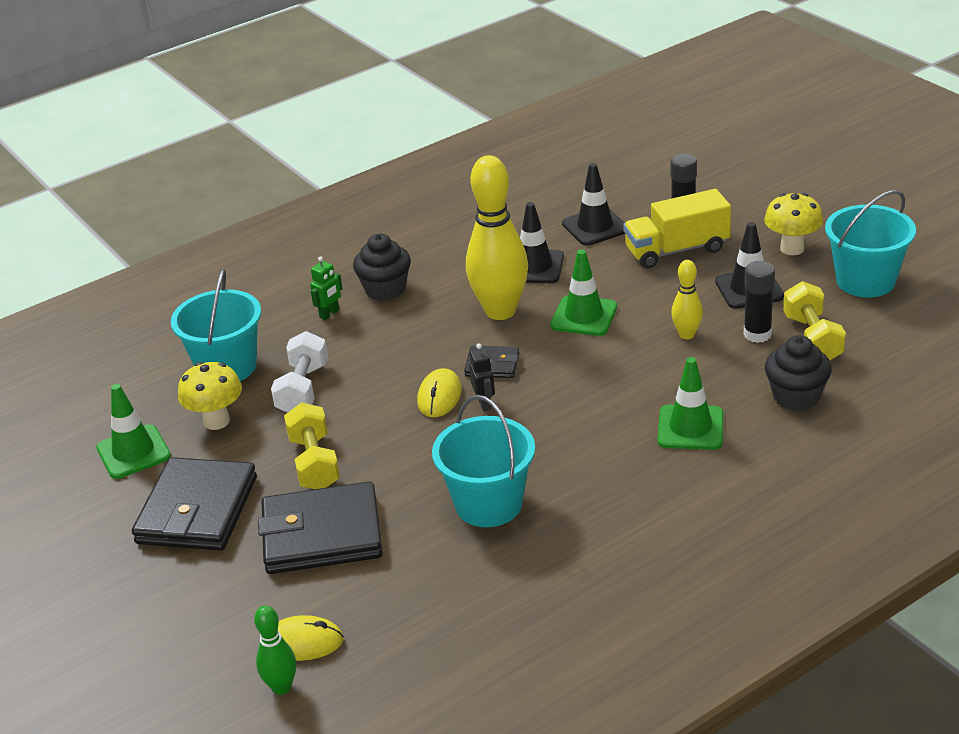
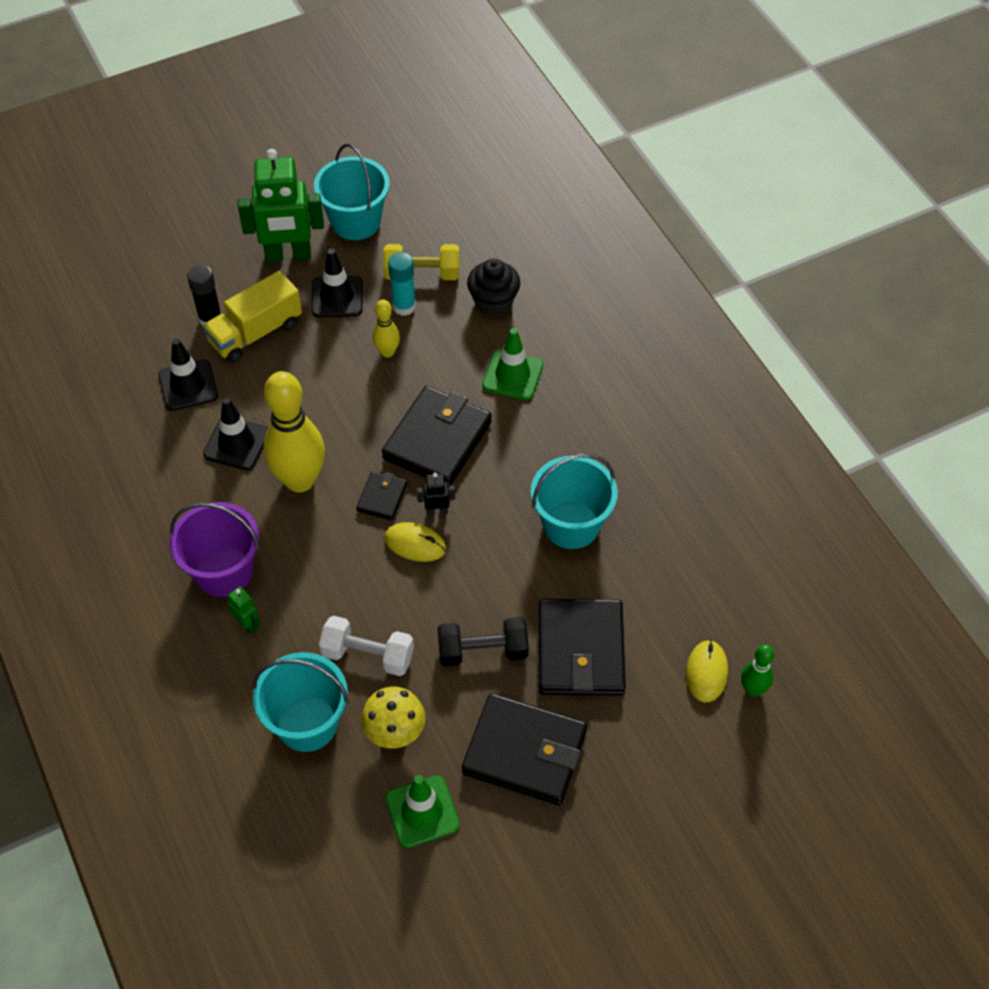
camera: 85 degrees left, 20 degrees up
(314, 463) = (483, 651): yellow dumbbell -> black dumbbell
(385, 289) = (223, 571): black cupcake -> purple bucket
(578, 389) = (437, 440): none -> black wallet
(584, 316) = (332, 418): green traffic cone -> none
(677, 250) = (255, 333): yellow truck -> yellow truck turned 60 degrees clockwise
(757, 334) = (404, 306): black glue stick -> turquoise glue stick
(792, 248) = (288, 255): yellow mushroom -> green robot

